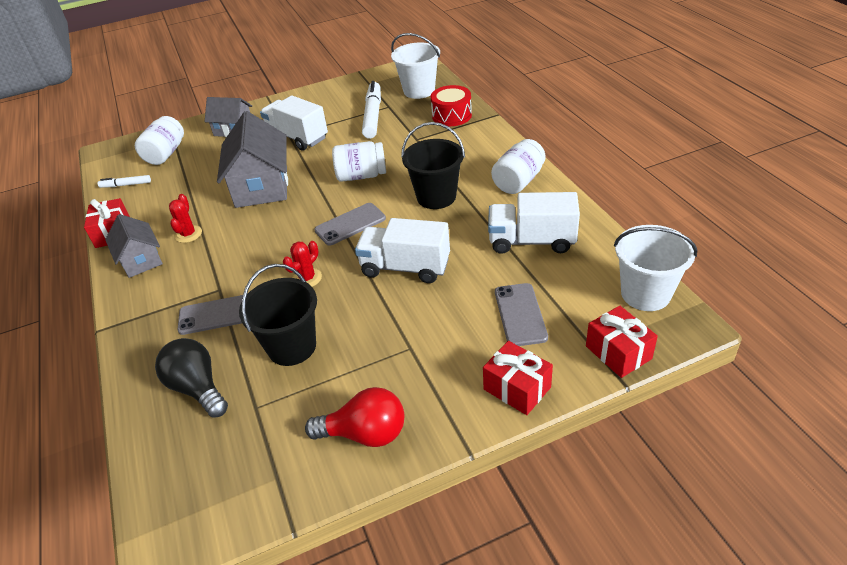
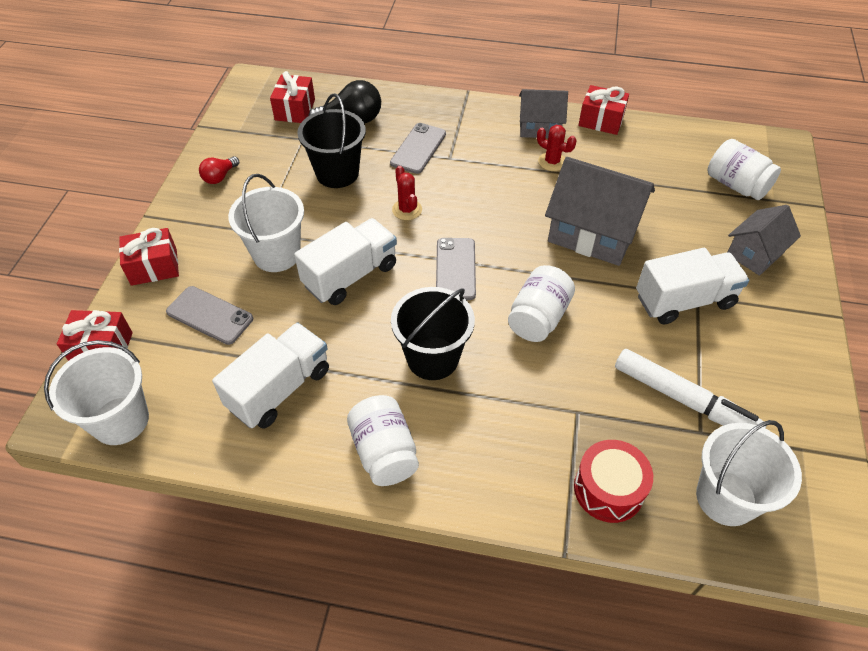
camera: 120 degrees right, 10 degrees up
(126, 185) = (687, 144): white marker -> none
(205, 450) = (295, 110): none -> red gift
(365, 433) = (219, 177): red light bulb -> red light bulb, size x0.58
(424, 320) = (276, 254): none -> white bucket

